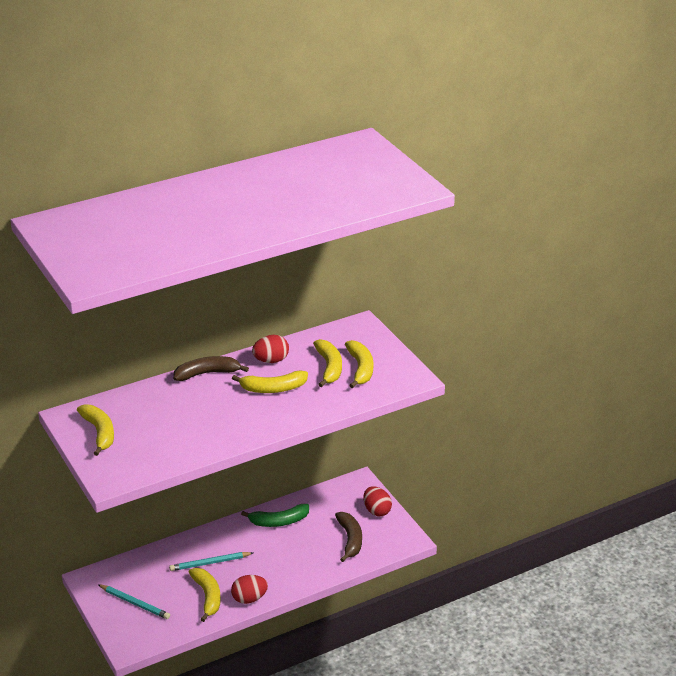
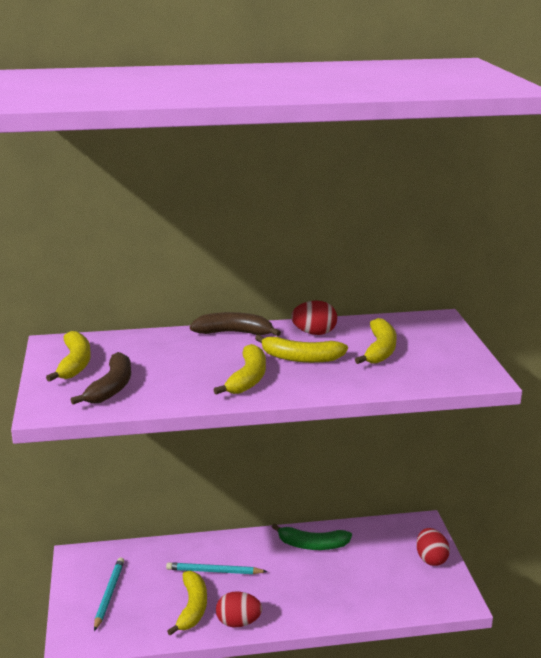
camera: 20 degrees right, 10 degrees down
(134, 603) = (109, 595): turquoise pencil -> turquoise pencil turned 135 degrees counterclockwise
(350, 540) = (387, 584): brown banana -> brown banana (111, 387)
(361, 369) = (418, 357): yellow banana -> yellow banana (248, 378)

